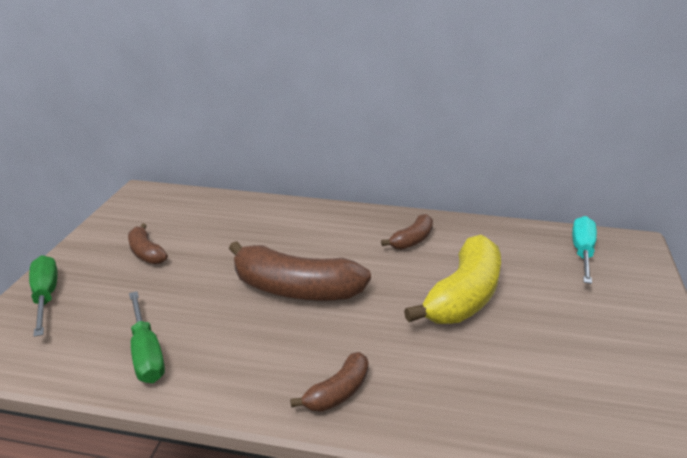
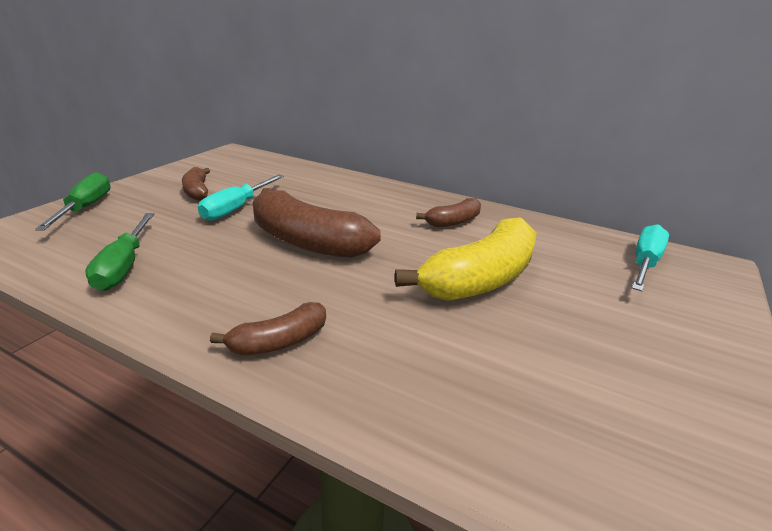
camera: 15 degrees right, 0 degrees up
(202, 266) = (236, 208): none -> turquoise screwdriver

